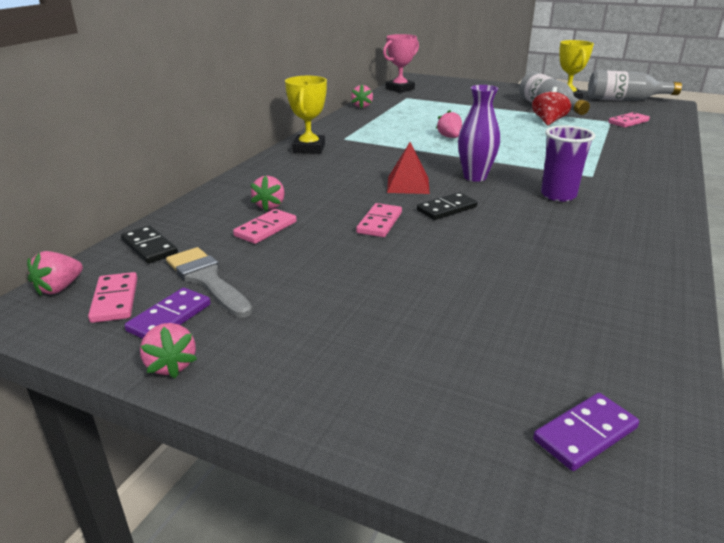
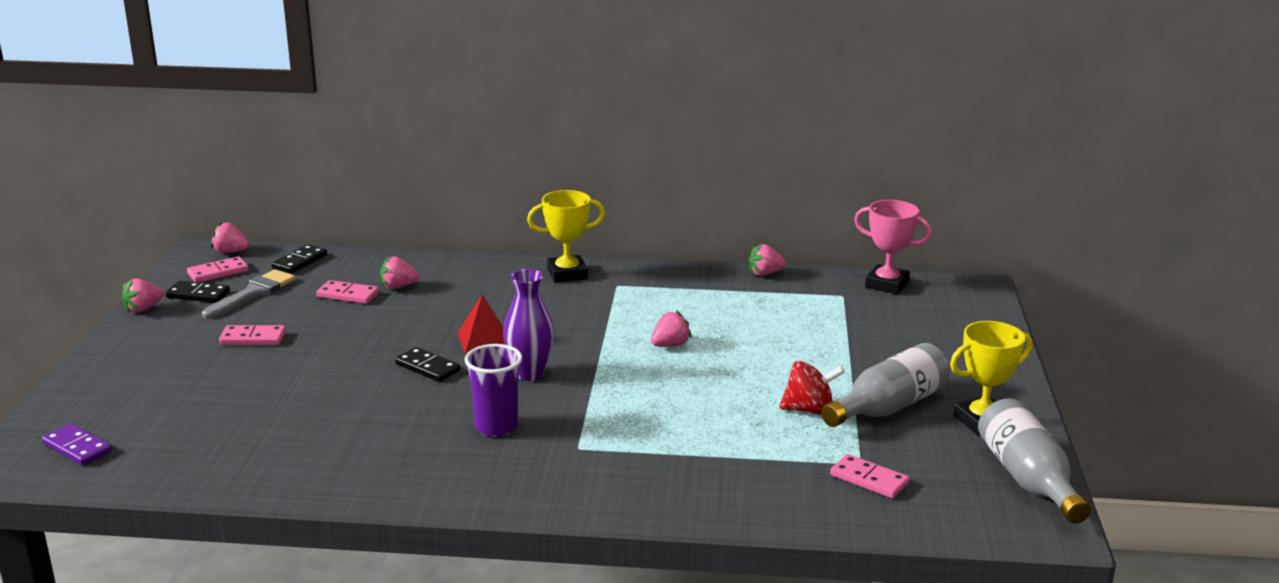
camera: 70 degrees right, 5 degrees down
(170, 318) = (198, 295): purple domino -> black domino
(379, 223) = (380, 339): pink domino -> pink domino (253, 338)

